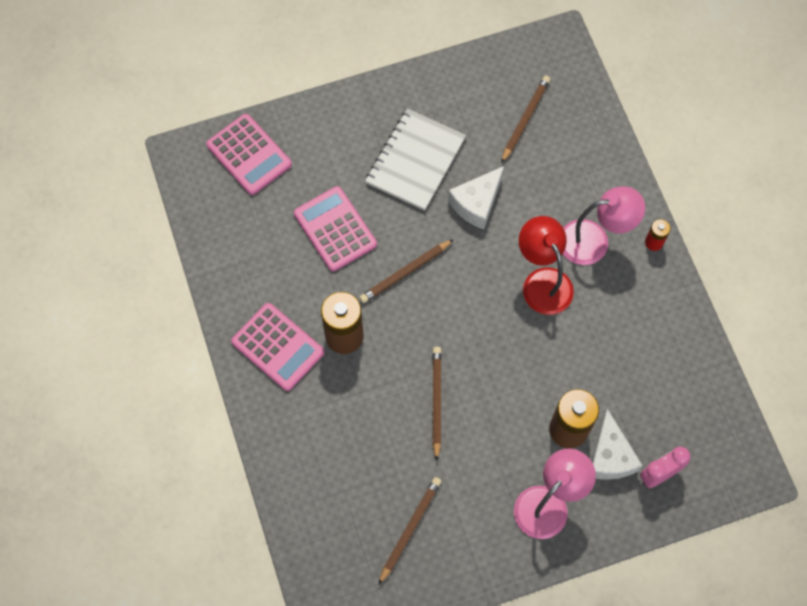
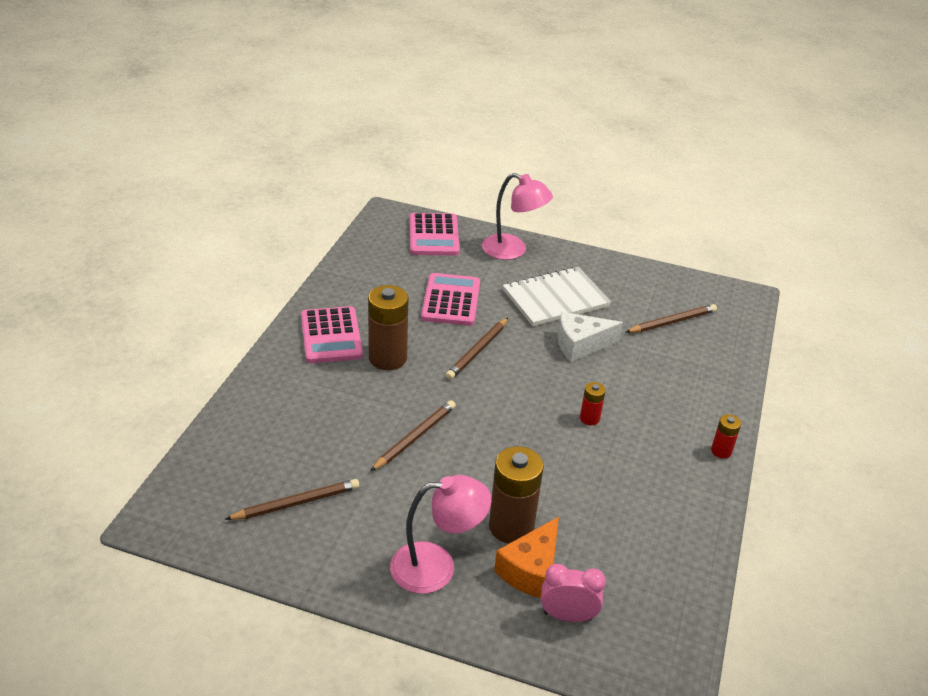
camera: 35 degrees right, 30 degrees down
(405, 273) = (477, 351): brown pencil -> brown pencil turned 60 degrees counterclockwise
(542, 281) = (589, 418): red lamp -> red battery
(594, 240) = (663, 420): pink lamp -> pink lamp (513, 250)
(609, 456) = (531, 570): white cheese -> orange cheese

